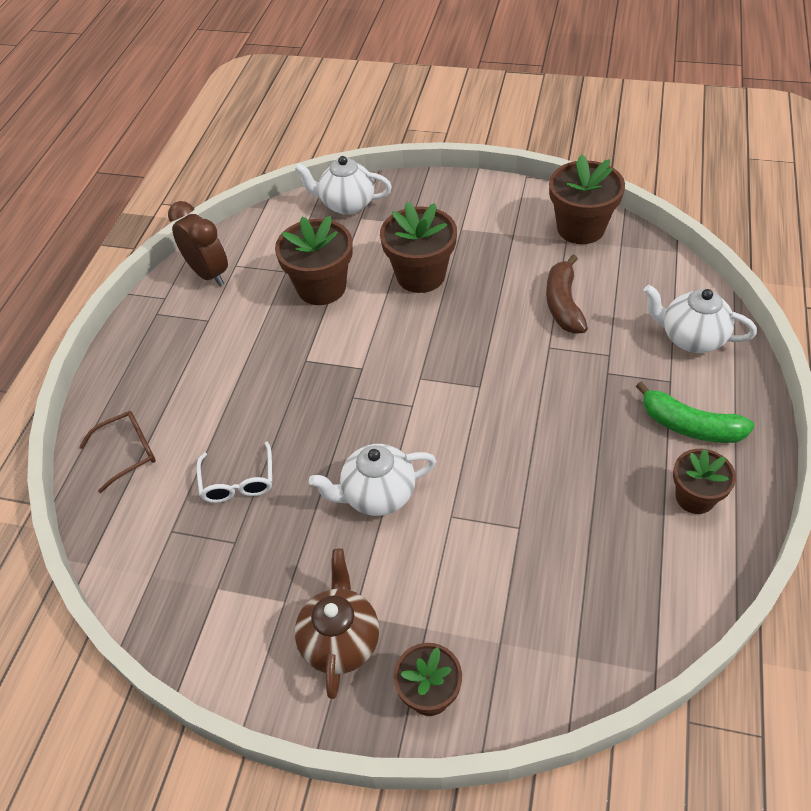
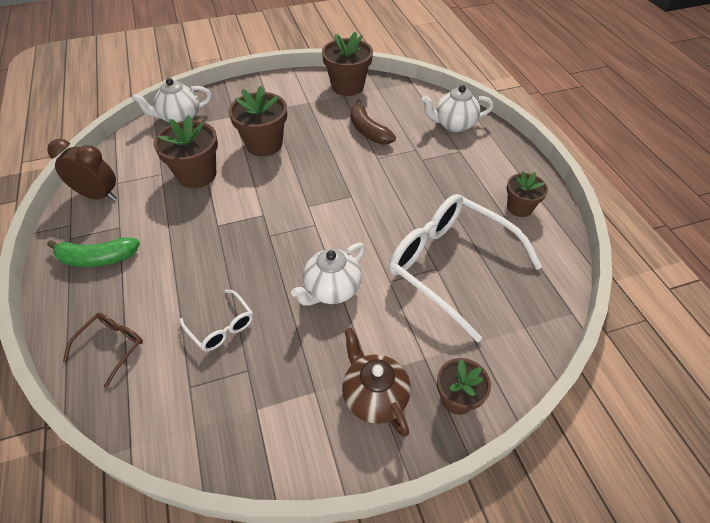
camera: 35 degrees left, 0 degrees up
(539, 532) = (450, 265): none -> white glasses
(690, 426) = (488, 171): green banana -> green banana (97, 258)

